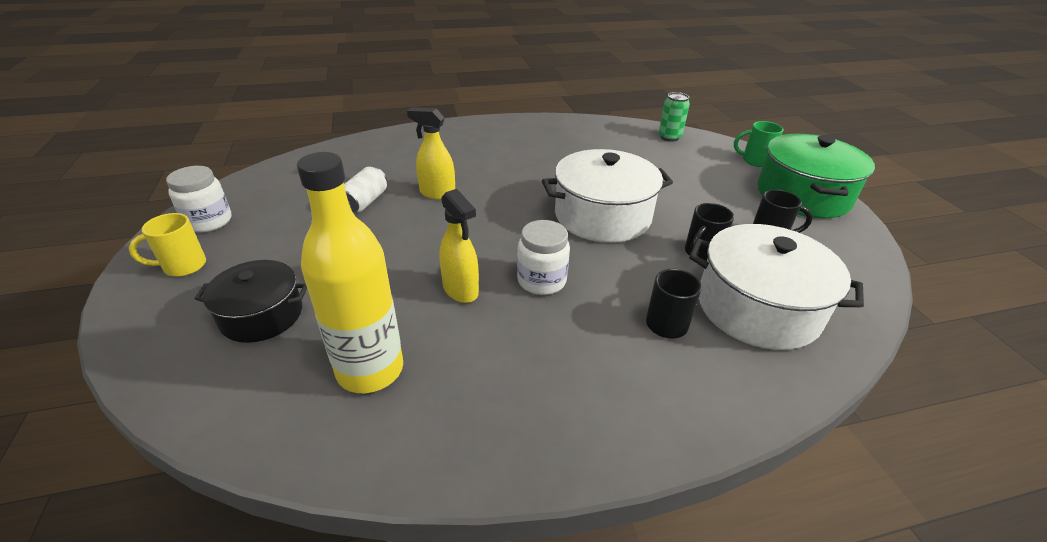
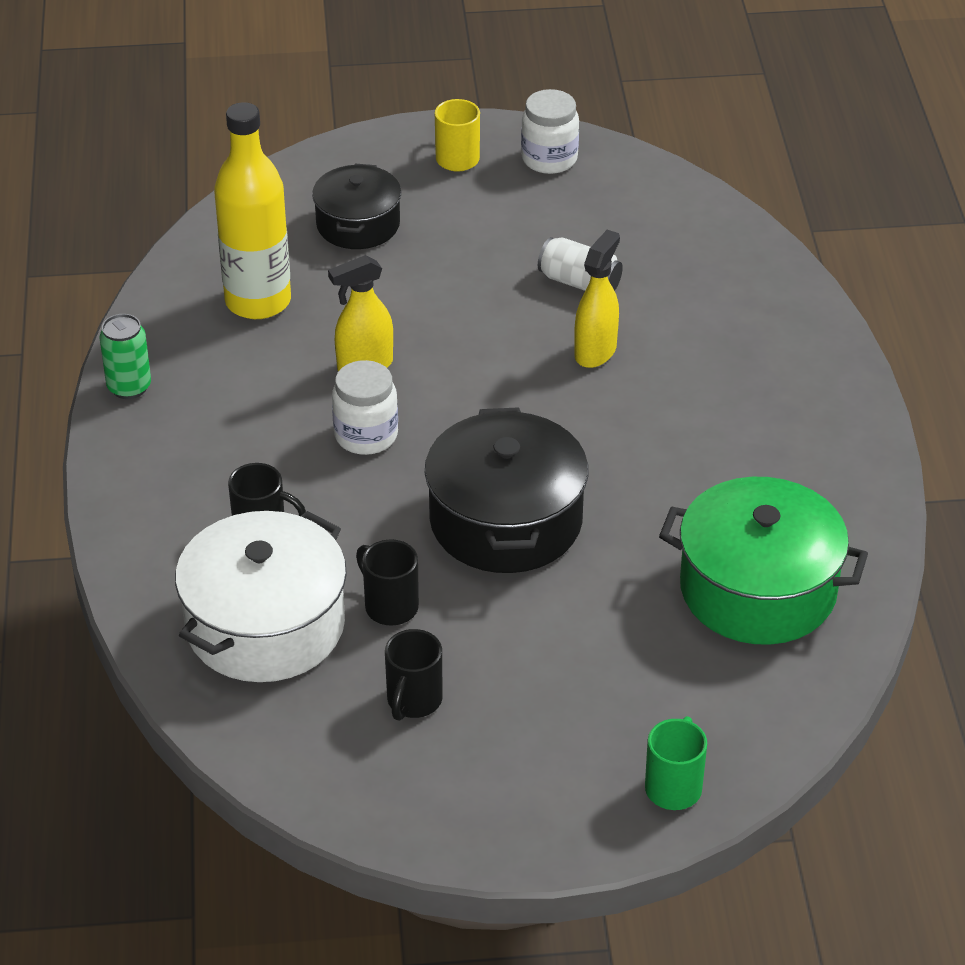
camera: 100 degrees right, 5 degrees up
(602, 216) = (506, 521): white pot -> black pot
(669, 137) = (790, 683): green can -> green can (129, 387)
(803, 195) = (533, 806): green pot -> green pot (758, 589)

